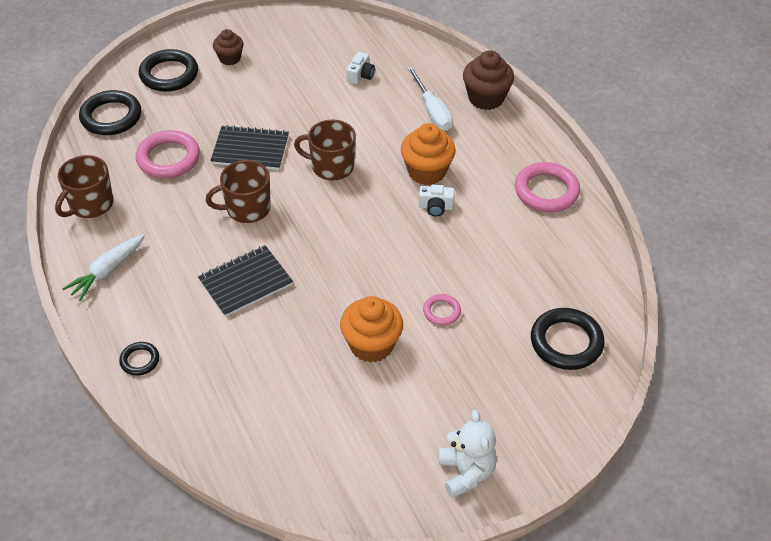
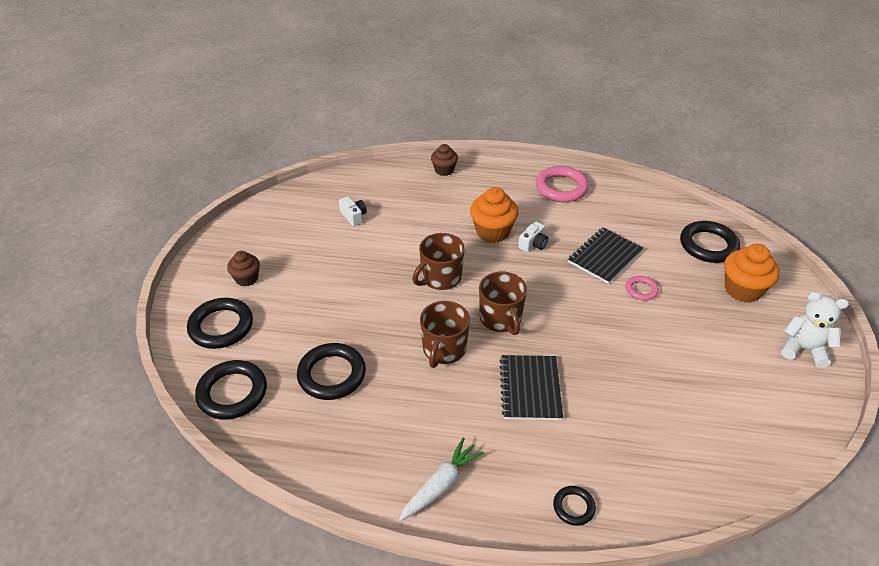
camera: 55 degrees left, 5 degrees down
(90, 204) = (338, 461): brown mug -> brown mug (501, 319)
(107, 271) = (441, 485): white carrot -> white carrot turned 120 degrees counterclockwise
(168, 158) = (332, 374): pink ring -> black ring
(250, 149) = (374, 316): black notebook -> black notebook (604, 256)
(371, 345) = (651, 343): orange cupcake -> orange cupcake (742, 290)
(432, 111) = (431, 200): white screwdriver -> none
(486, 98) = (444, 170): brown cupcake -> brown cupcake, size x0.62

